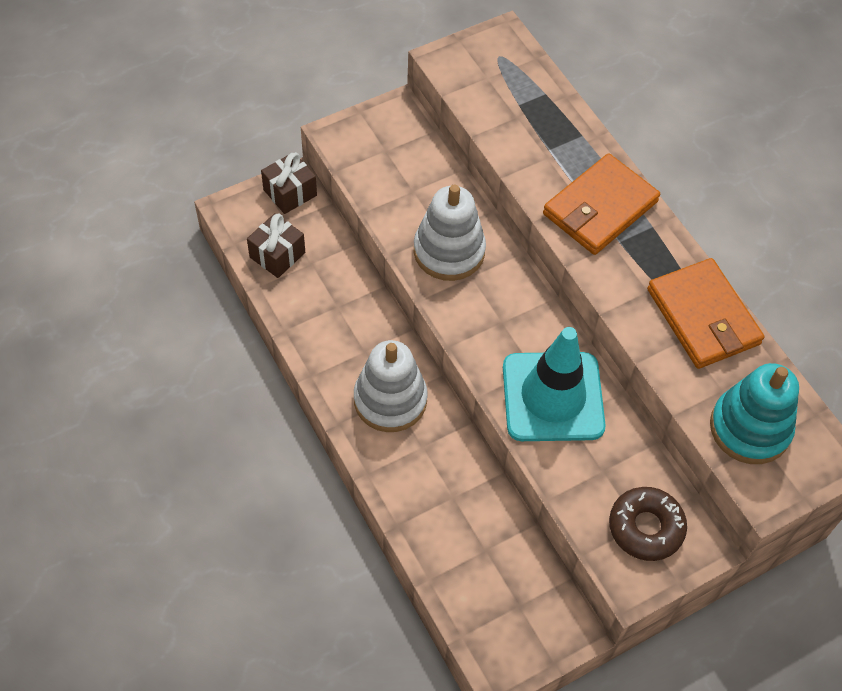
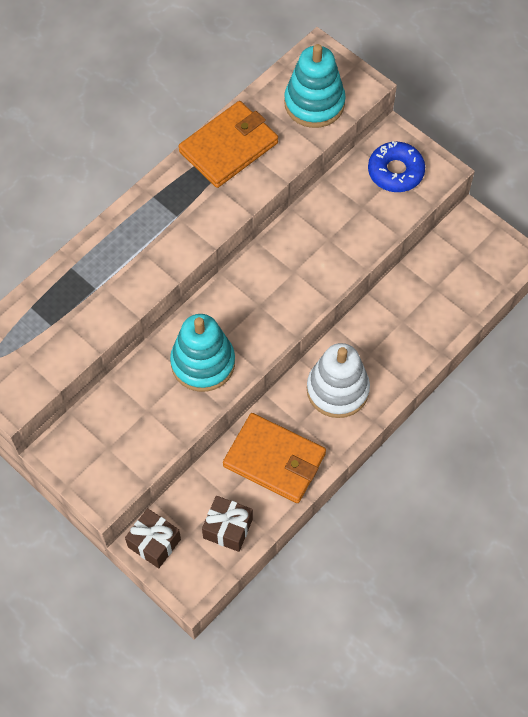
camera: 105 degrees left, 5 degrees up
(449, 251) = (203, 363): white stacking toy -> turquoise stacking toy
(552, 397) = (313, 253): turquoise traffic cone -> none
(600, 208) = (147, 237): orange wallet -> orange wallet (274, 460)
(645, 527) = (395, 172): brown donut -> blue donut

